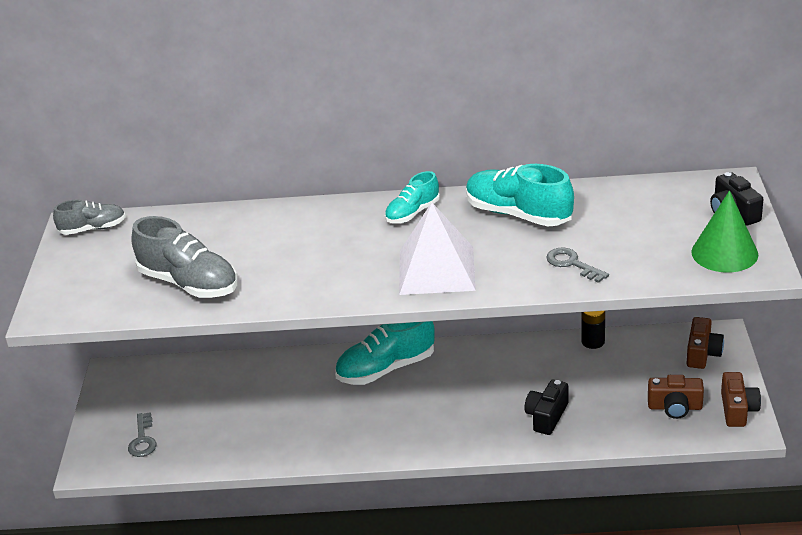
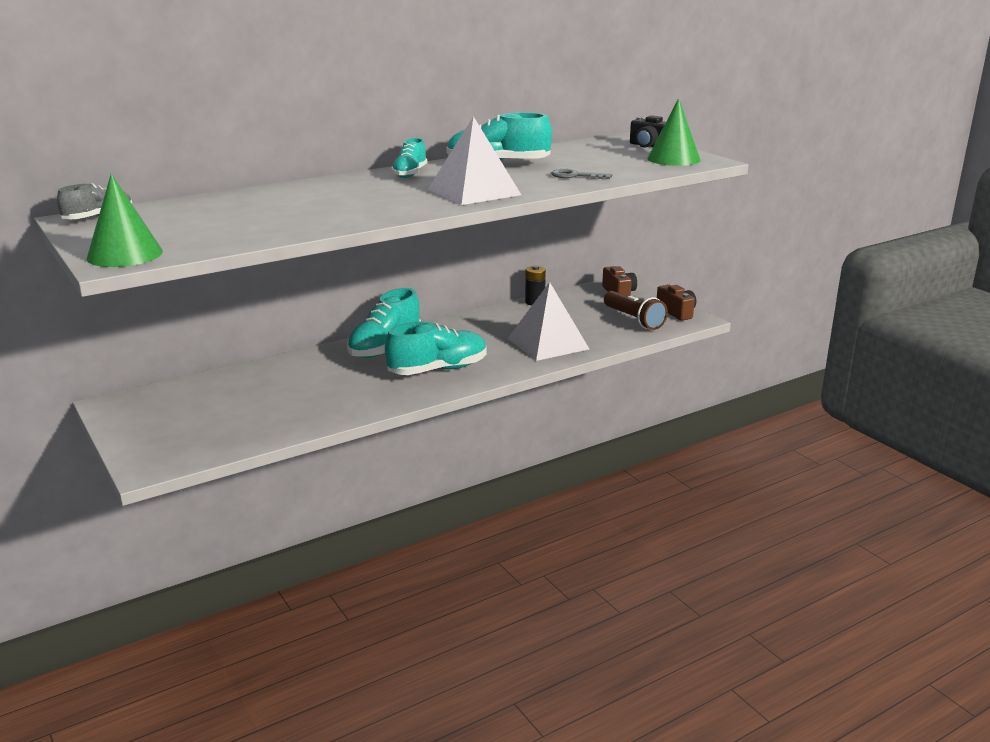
camera: 35 degrees left, 10 degrees down
(64, 302) = (125, 255): none -> green cone
(143, 439) = (191, 437): grey key -> none
(189, 283) = (251, 227): grey shoe -> none
(407, 421) = (438, 370): none -> turquoise shoe
(547, 416) = (548, 343): black camera -> white pyramid
(675, 407) = (633, 320): brown camera -> brown flashlight

